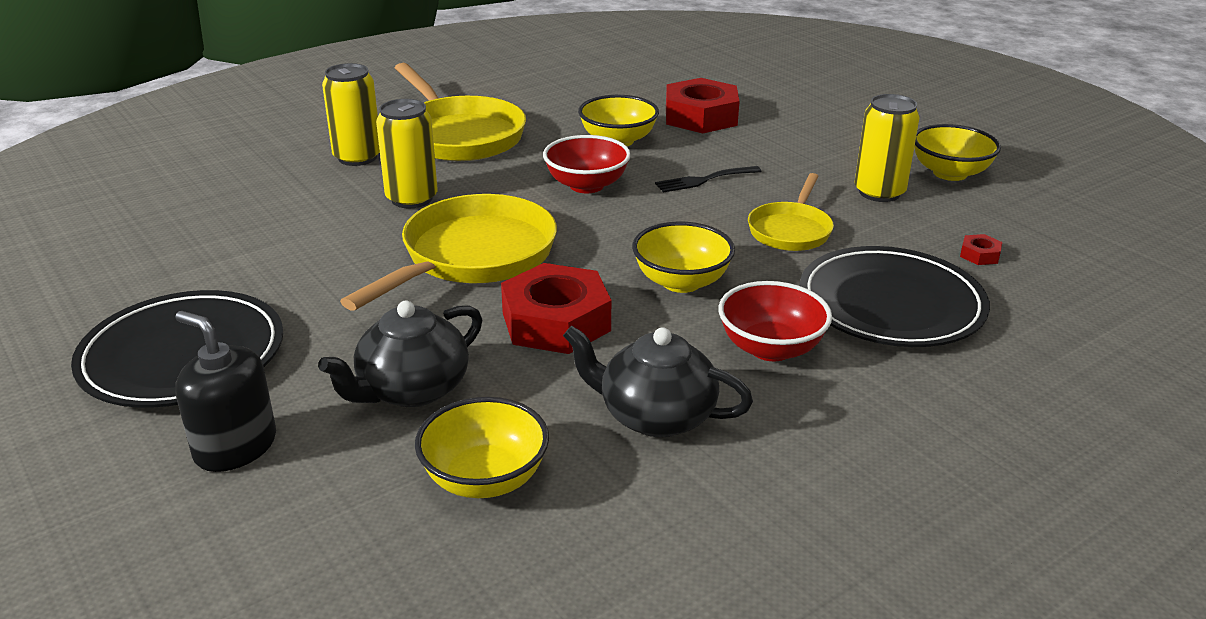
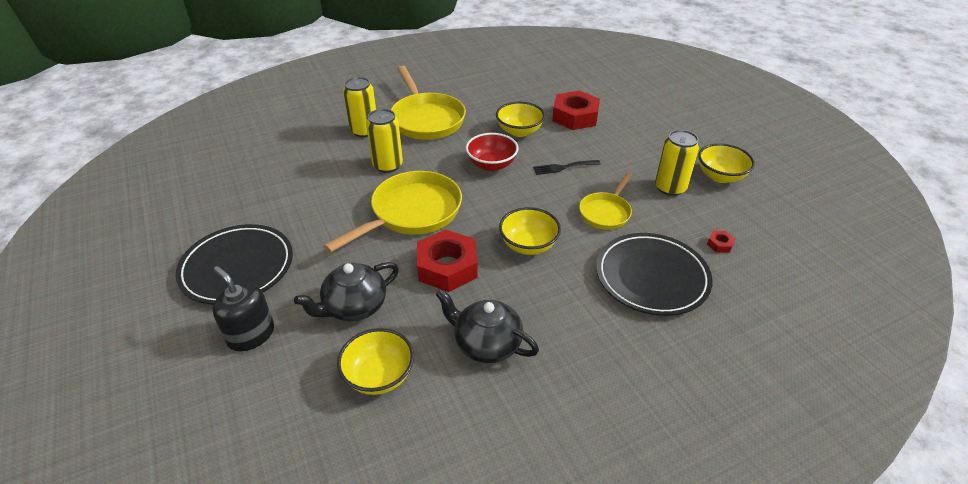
camera: 10 degrees right, 10 degrees up
(770, 348) = (568, 302): red bowl -> none

